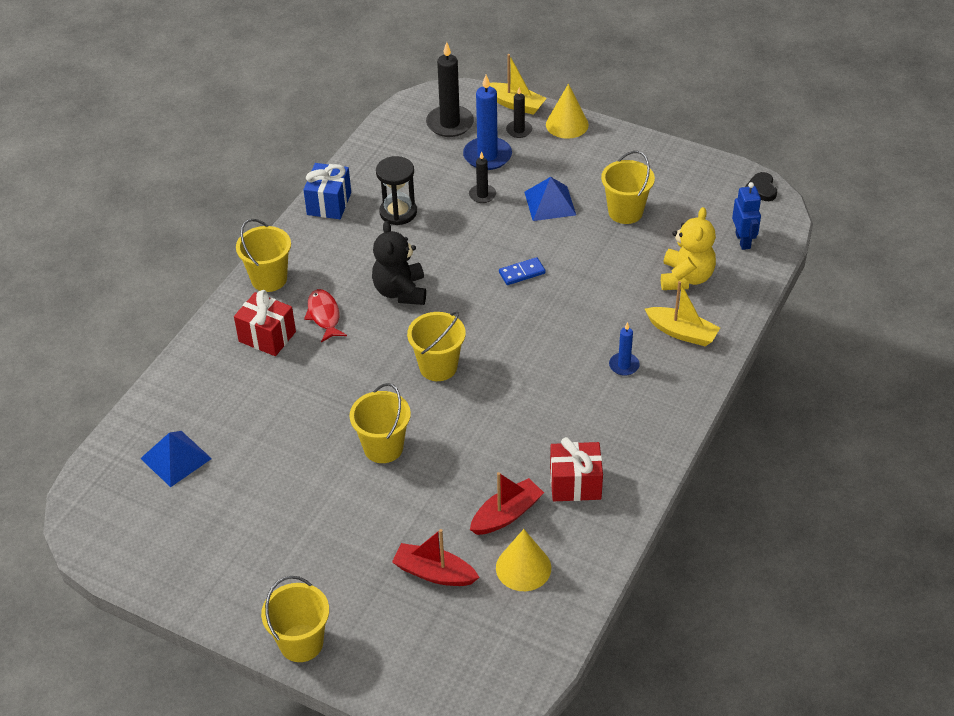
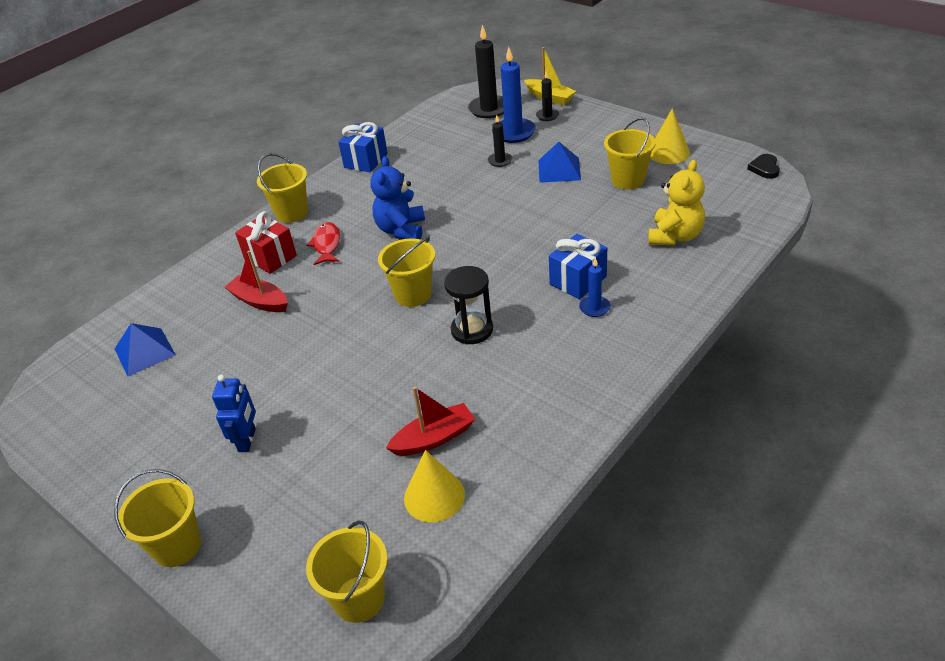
camera: 15 degrees right, 5 degrees down
(383, 447) = (335, 361): yellow bucket -> yellow bucket (359, 599)
(398, 212) = (422, 170): black hourglass -> black hourglass (472, 330)
(400, 291) = (401, 230): black teddy bear -> blue teddy bear
(434, 573) = (339, 489): red boat -> red boat (260, 301)
(522, 273) = (517, 222): blue domino -> none
(567, 124) = (591, 113): yellow cone -> yellow cone (668, 152)
(575, 484) = (514, 415): red gift -> none
(601, 336) = (578, 280): none -> blue gift
(682, 332) = (661, 283): yellow boat -> none
(743, 240) = (738, 209): blue robot -> blue robot (247, 440)

